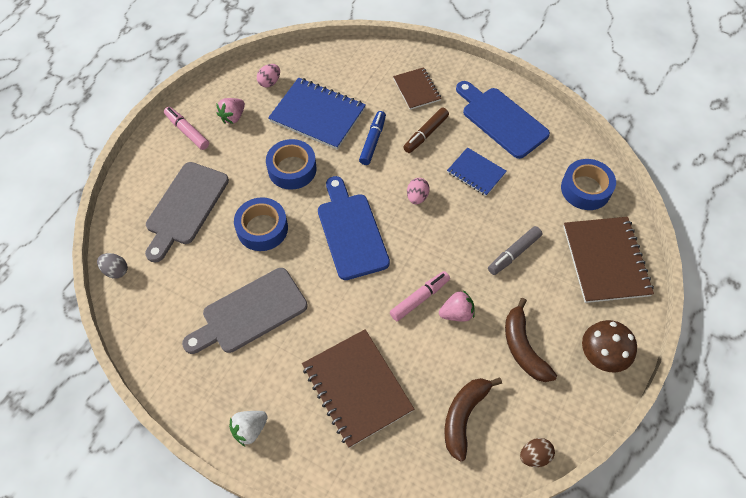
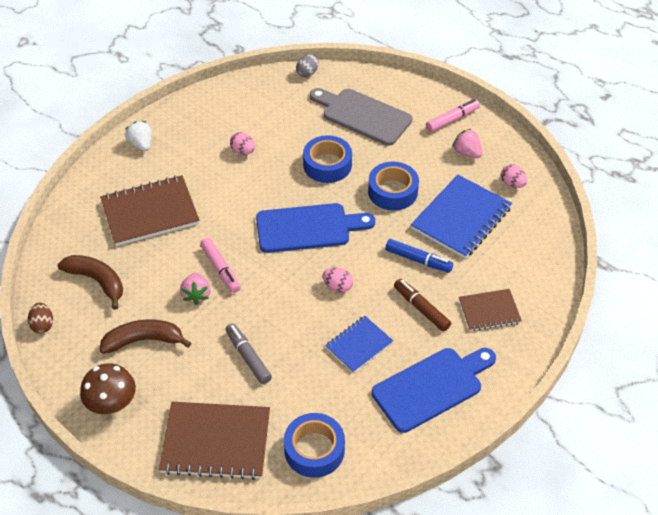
camera: 100 degrees right, 10 degrees down
(250, 312) = (243, 151): grey cutting board -> pink egg

